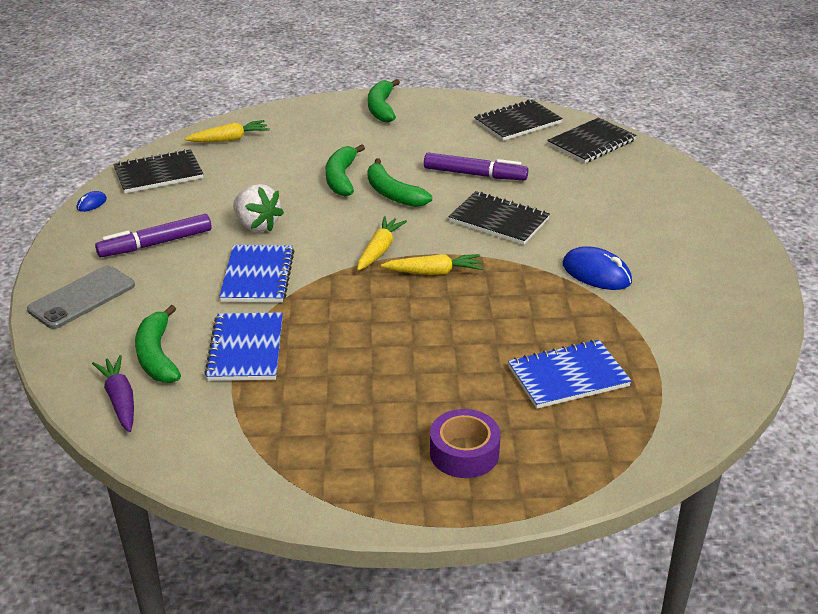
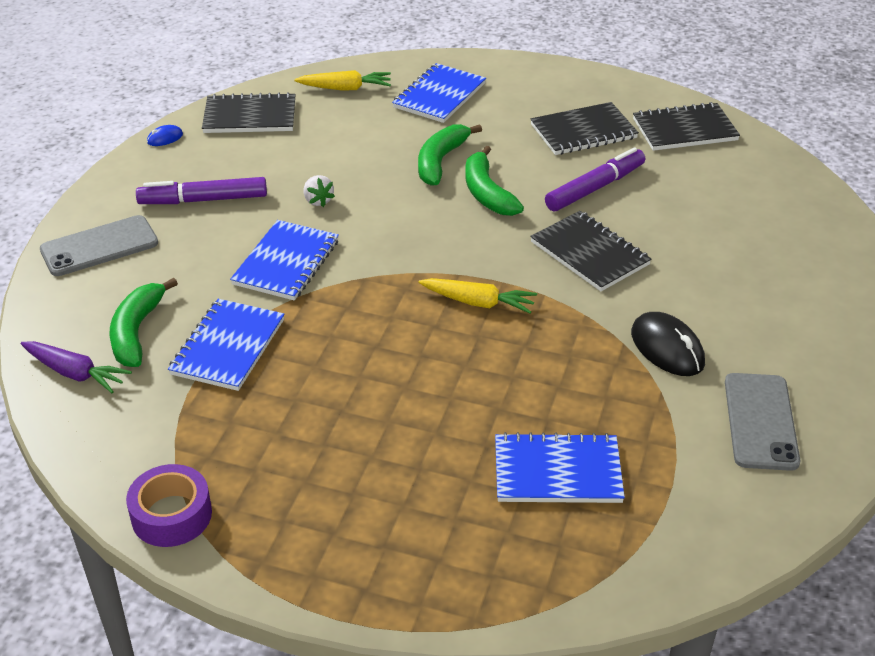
camera: 20 degrees right, 5 degrees up
(120, 400) = (75, 373): purple carrot -> purple carrot turned 120 degrees clockwise
(257, 225) = (318, 200): white strawberry -> white strawberry, size x0.58
(311, 131) = (439, 96): none -> blue notebook
(379, 250) = (433, 261): yellow carrot -> none
(381, 108) = (534, 80): green banana -> none
(464, 453) = (388, 533): purple tape -> purple tape (171, 515)
(475, 174) = (595, 188): purple marker -> purple marker turned 75 degrees counterclockwise
(591, 143) = (760, 174): black notebook -> black notebook (583, 131)
(596, 273) = (667, 348): blue mouse -> black mouse
(693, 307) = (761, 421): none -> grey phone

